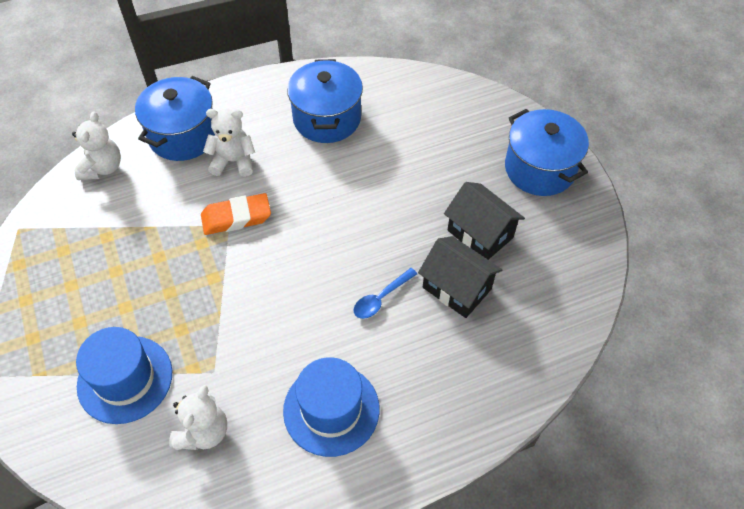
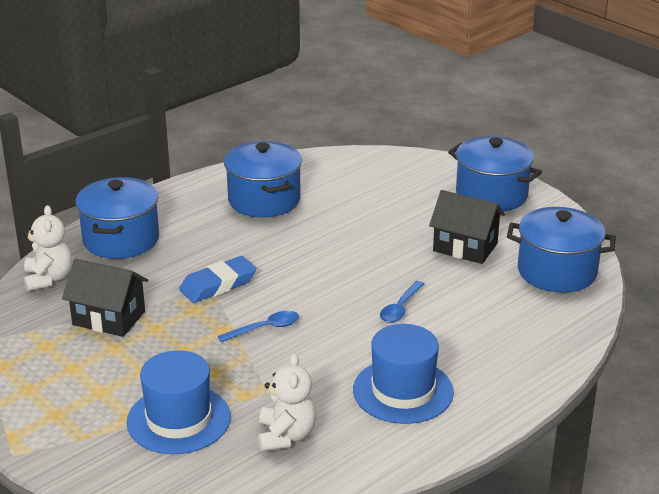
camera: 20 degrees left, 25 degrees down
(233, 161) = (188, 247): white teddy bear -> none
(236, 217) = (218, 285): orange eraser -> blue eraser
(249, 287) = (265, 328): none -> blue spoon
(456, 288) = (467, 286): black house -> black house (109, 318)
(552, 294) = (557, 272): none -> blue pot

